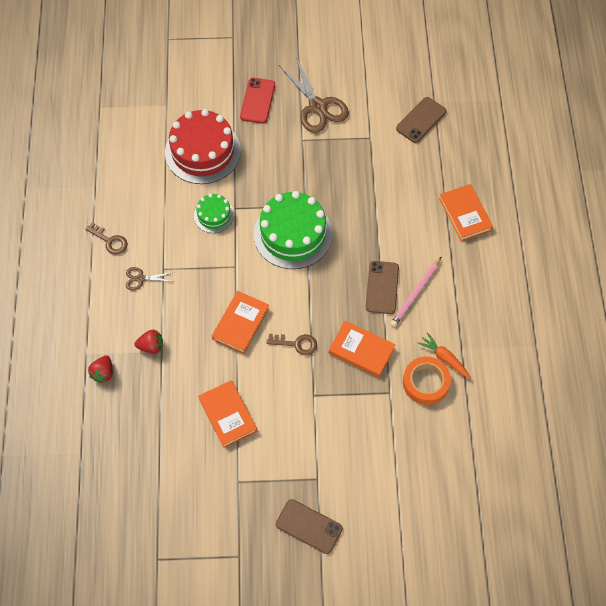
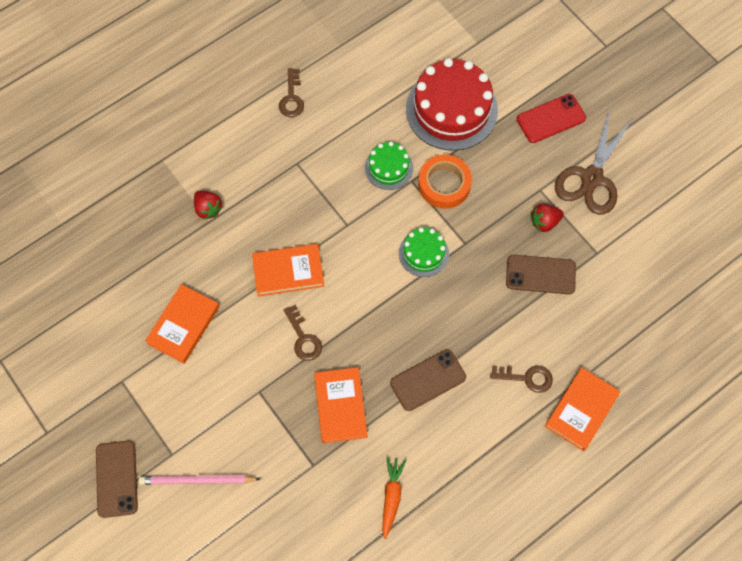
camera: 55 degrees right, 5 degrees up
(103, 373) = (153, 187): red strawberry -> red strawberry (544, 222)
(141, 279) = (272, 151): brown scissors -> none
(293, 234) = (423, 253): green cake -> green cake, size x0.52
(416, 293) = (446, 419): pink pencil -> pink pencil (197, 480)
(421, 120) = (661, 290): brown phone -> brown phone (540, 275)
(422, 230) = (527, 378): none -> brown key
(426, 382) = (349, 495): orange tape -> orange tape (444, 184)

